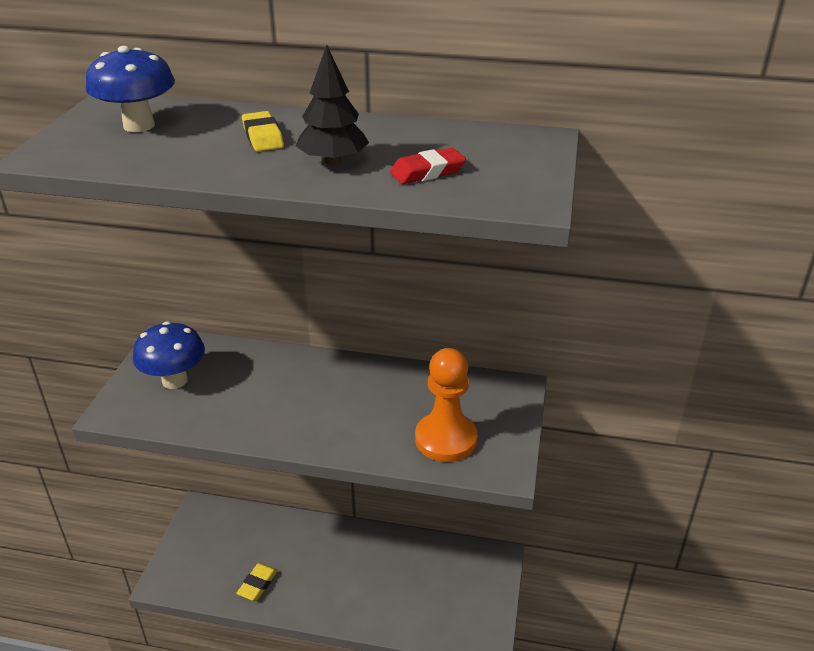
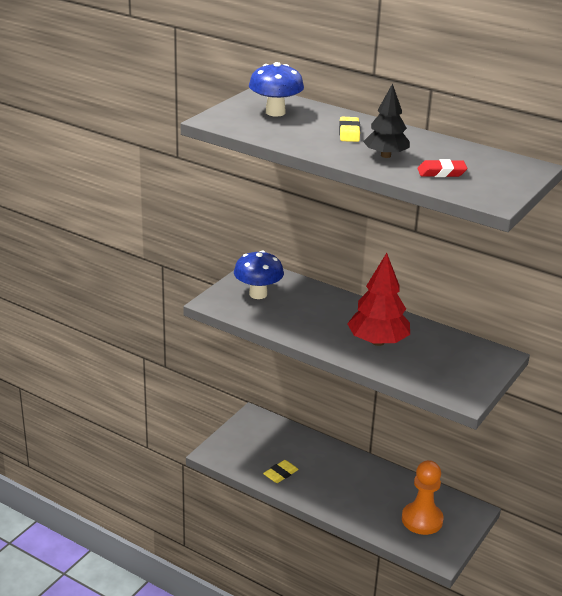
camera: 20 degrees right, 5 degrees down
(358, 411) = (377, 341): none -> red tree
(446, 439) = (432, 372): orange pawn -> orange pawn (422, 520)

